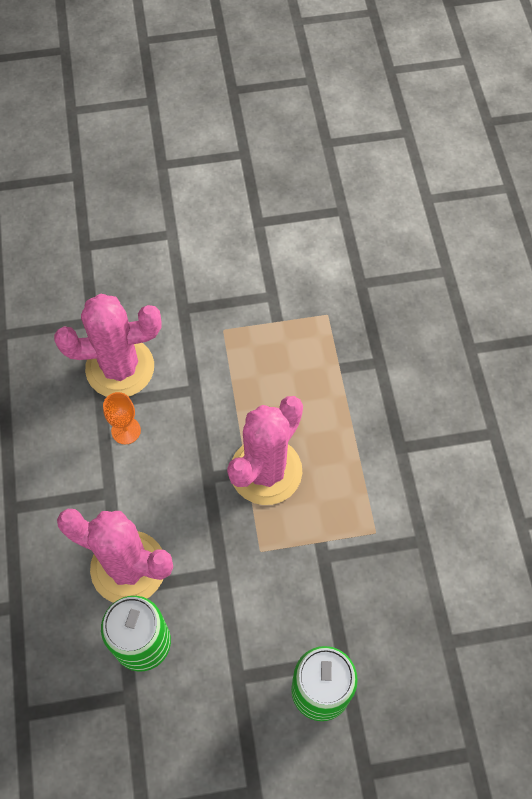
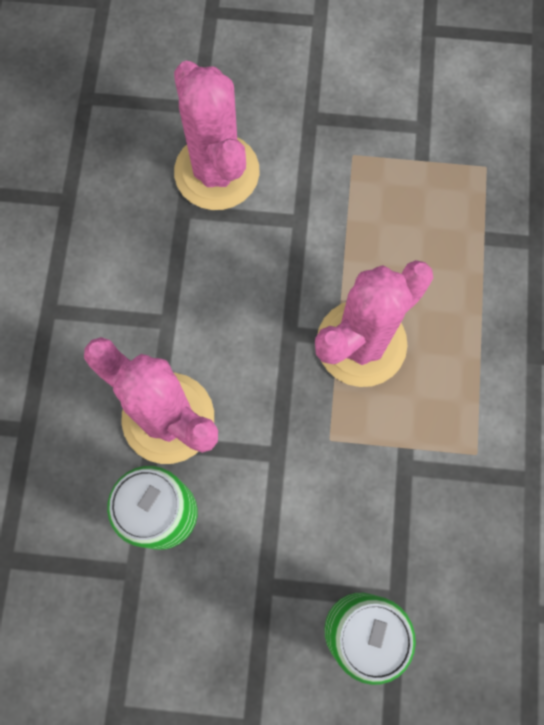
camera: 15 degrees right, 10 degrees up
(120, 368) = (217, 172): pink cactus -> pink cactus turned 60 degrees clockwise
(126, 430) = (205, 251): orange goblet -> none

